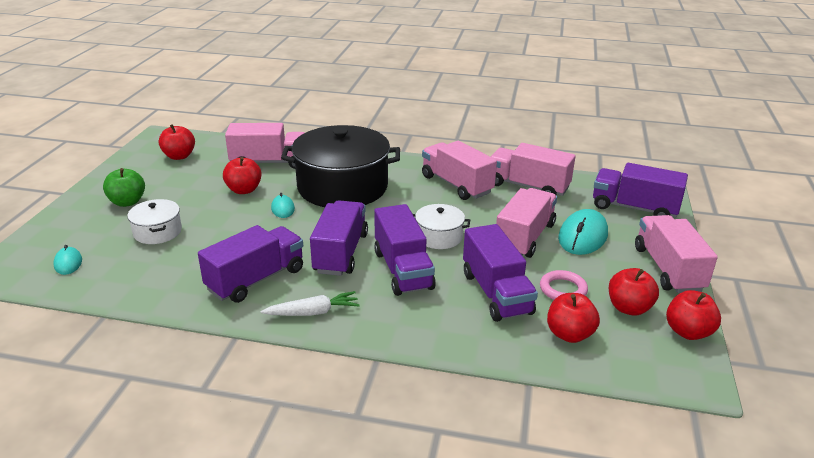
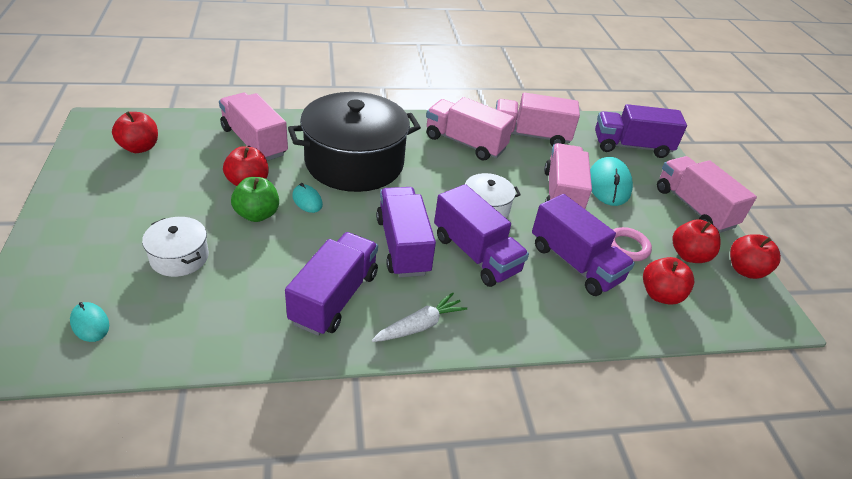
camera: 25 degrees left, 10 degrees up
(127, 202) = (113, 222): green apple -> green apple (257, 214)
(269, 162) = (254, 142): pink truck -> pink truck turned 105 degrees counterclockwise

